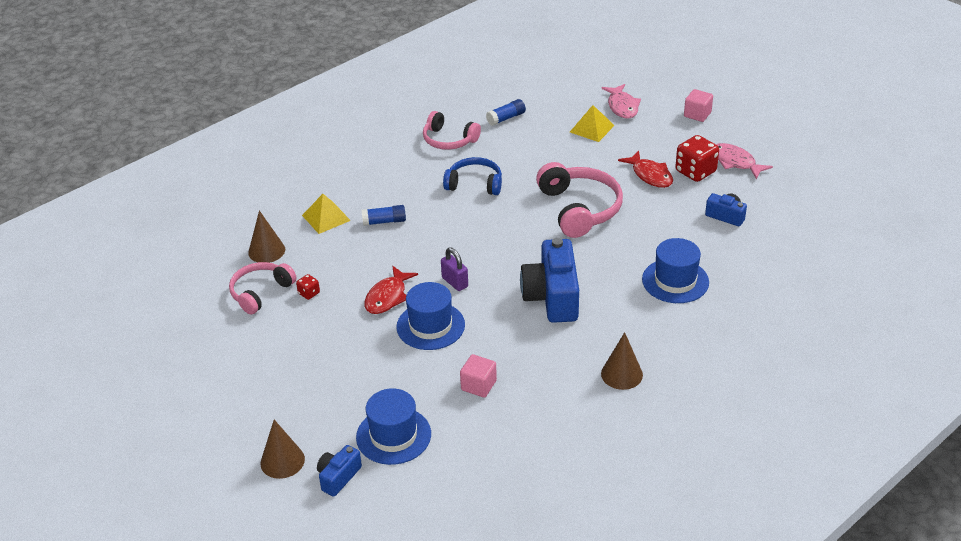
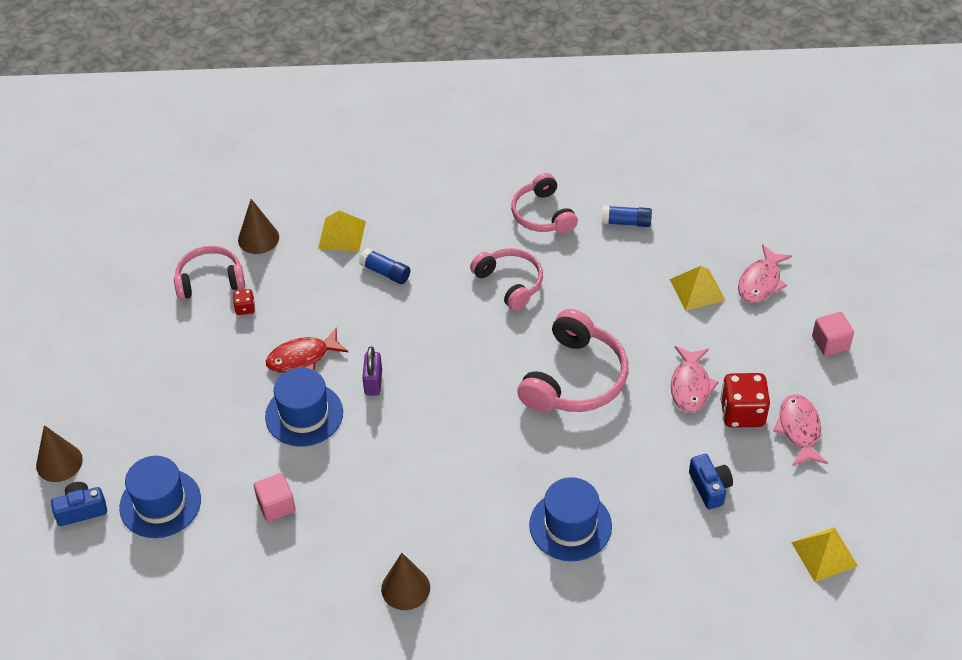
camera: 40 degrees right, 10 degrees up
(475, 184) = (510, 283): blue headphones -> pink headphones
(552, 297) = (439, 460): blue camera -> none
(650, 175) = (690, 386): red fish -> pink fish
(825, 210) = (824, 554): none -> yellow pyramid

